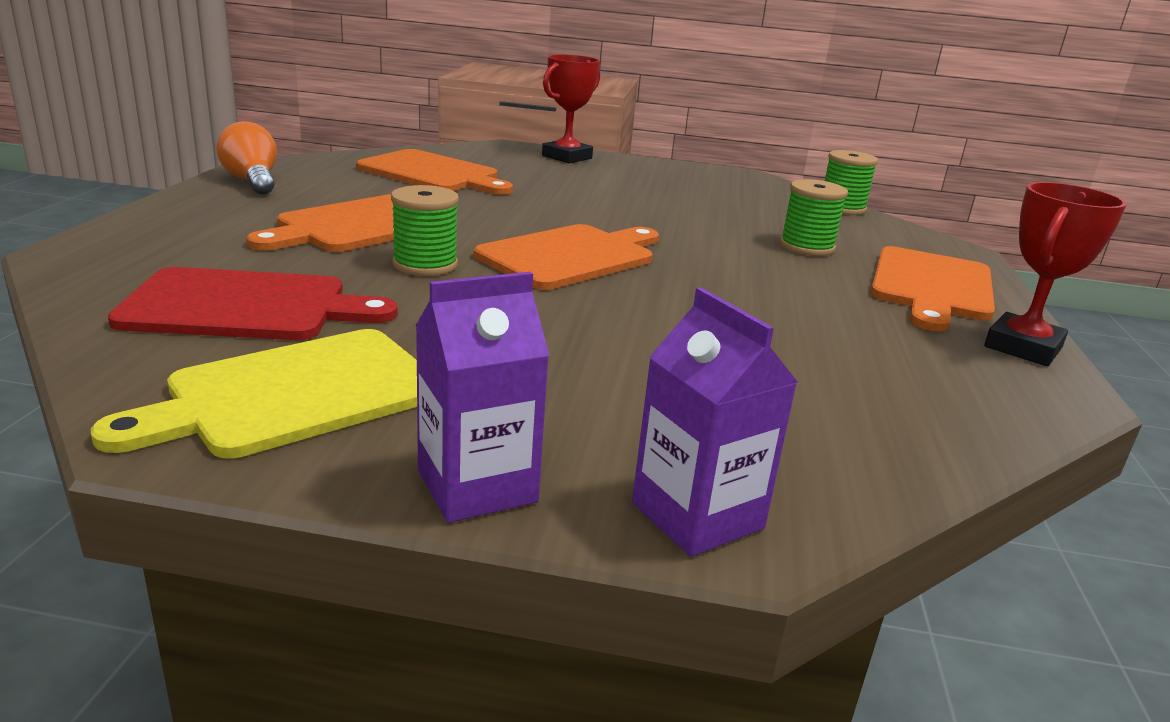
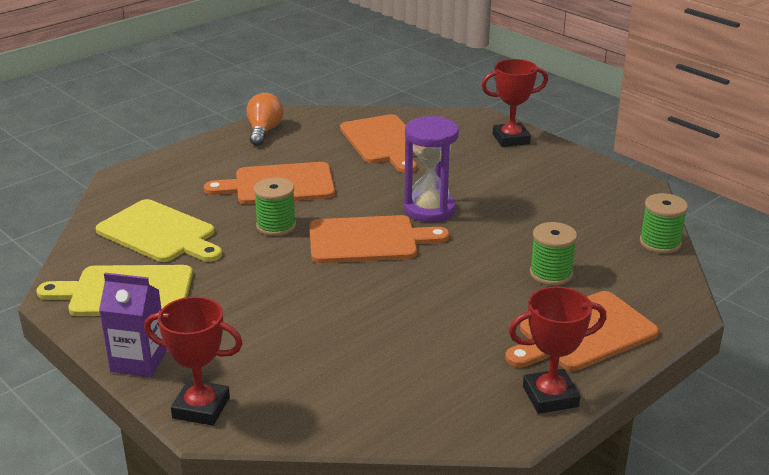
camera: 40 degrees right, 5 degrees up
(245, 306) = (159, 233): red cutting board -> yellow cutting board
(589, 219) = (429, 209): none -> purple hourglass
(697, 516) = (201, 408): purple carton -> red trophy

